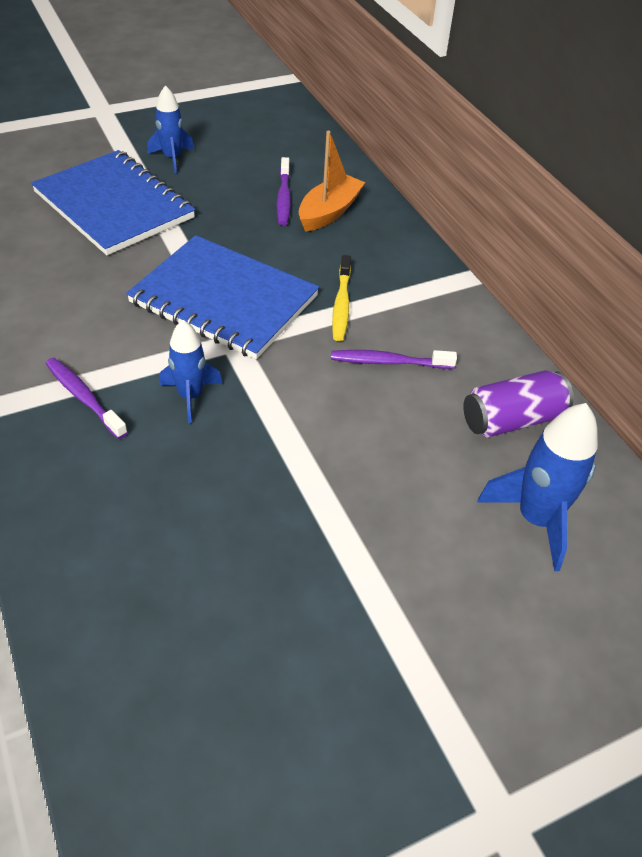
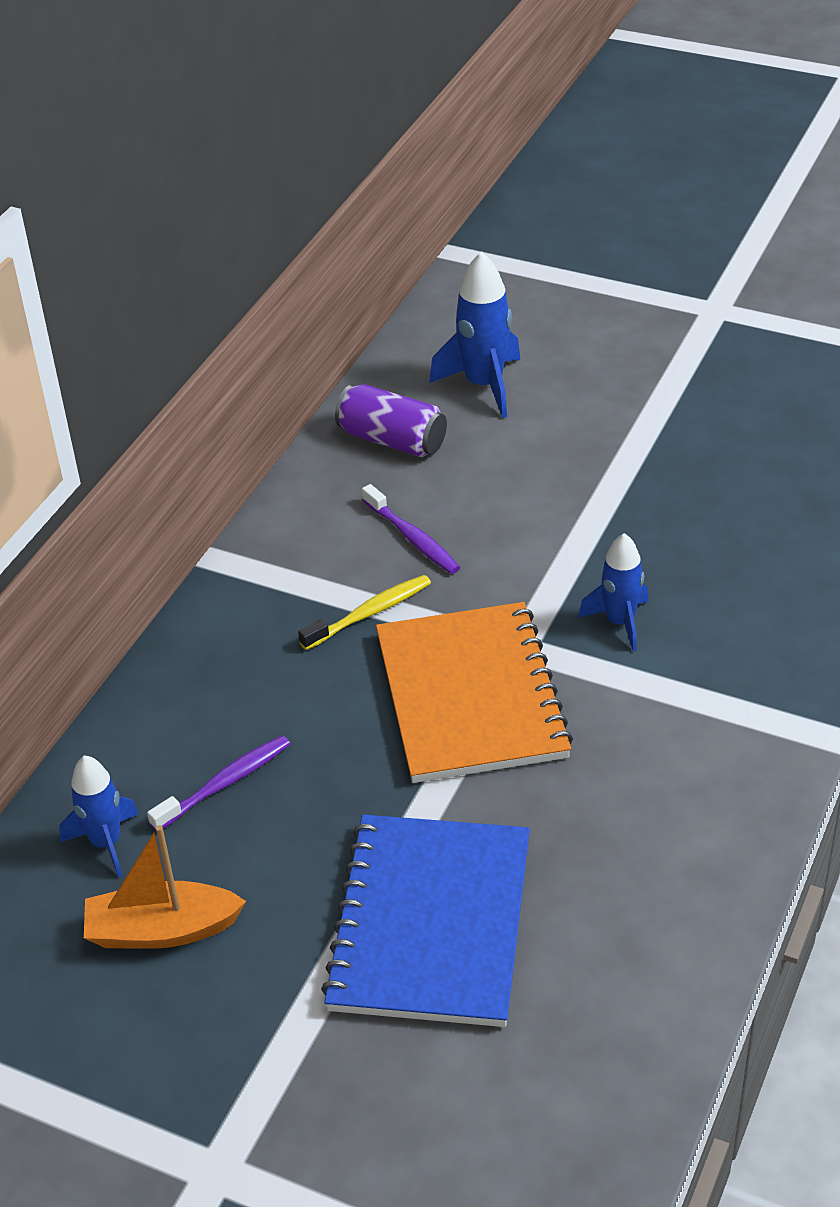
camera: 125 degrees left, 5 degrees down
(84, 397) = (716, 684): purple toothbrush -> none
(172, 158) = (257, 961): blue rocket -> blue rocket (106, 843)
(224, 299) = (471, 696): blue notebook -> orange notebook
(329, 212) = (209, 726): orange boat -> orange boat (162, 930)

